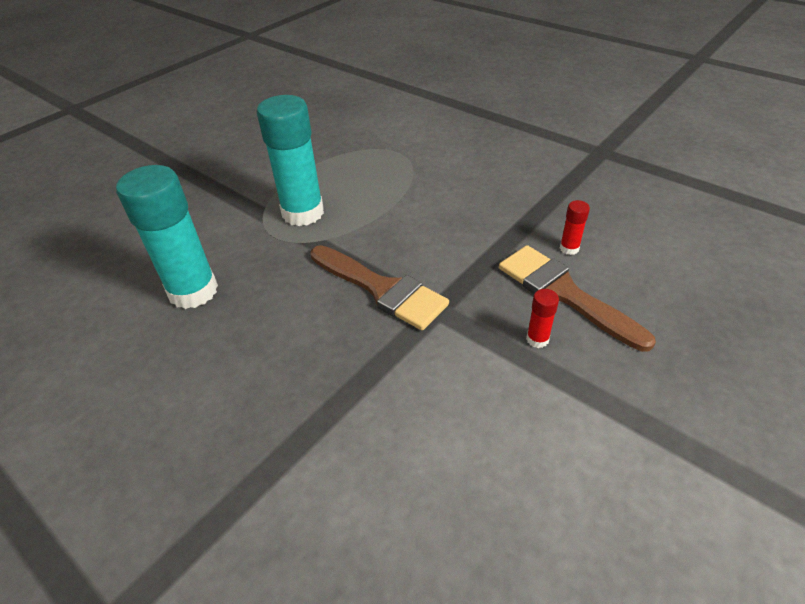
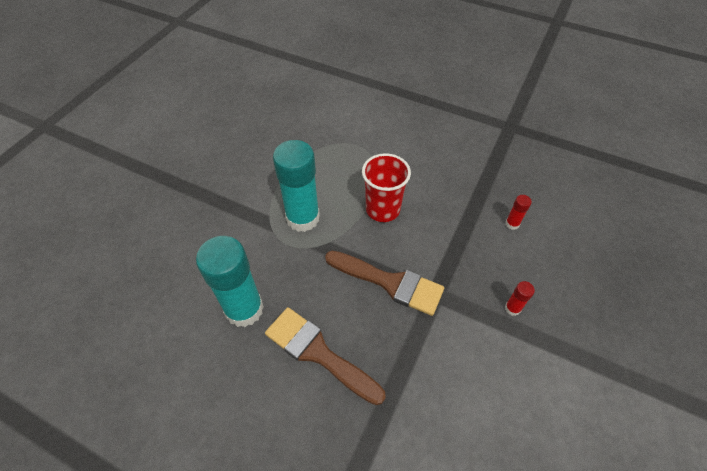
camera: 15 degrees left, 10 degrees up
(403, 215) = (383, 209): none -> red cup
(564, 293) = (520, 265): brown brush -> brown brush (319, 353)

